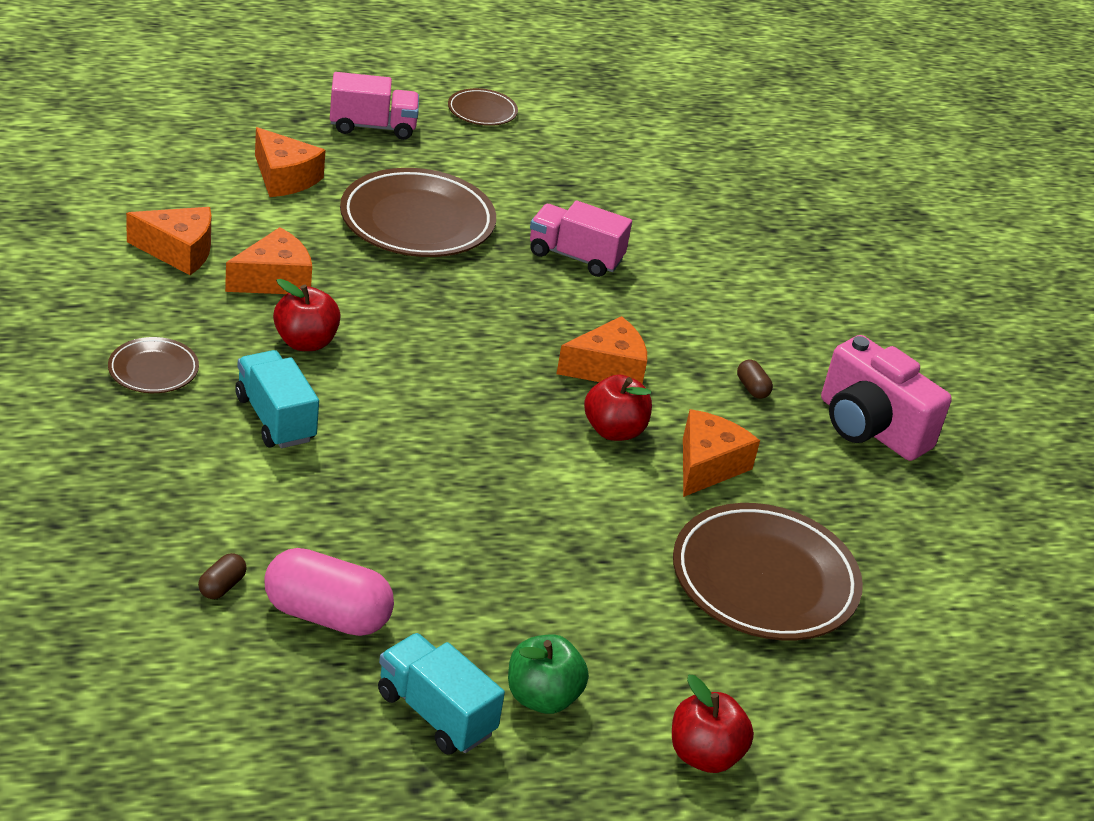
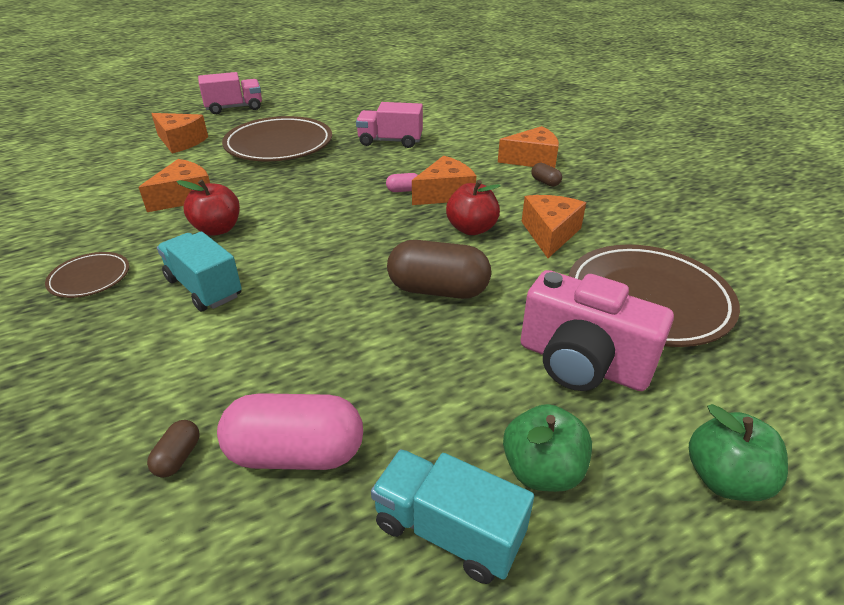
camera: 10 degrees left, 0 degrees up
(178, 251) = (106, 196): orange cheese -> orange cheese (532, 160)
(482, 111) = (300, 89): brown plate -> none
(533, 497) = (438, 290): none -> brown capsule
(556, 348) = (403, 190): none -> pink capsule
(704, 755) = (725, 479): red apple -> green apple
(869, 428) = (634, 186): pink camera -> pink camera (582, 363)

